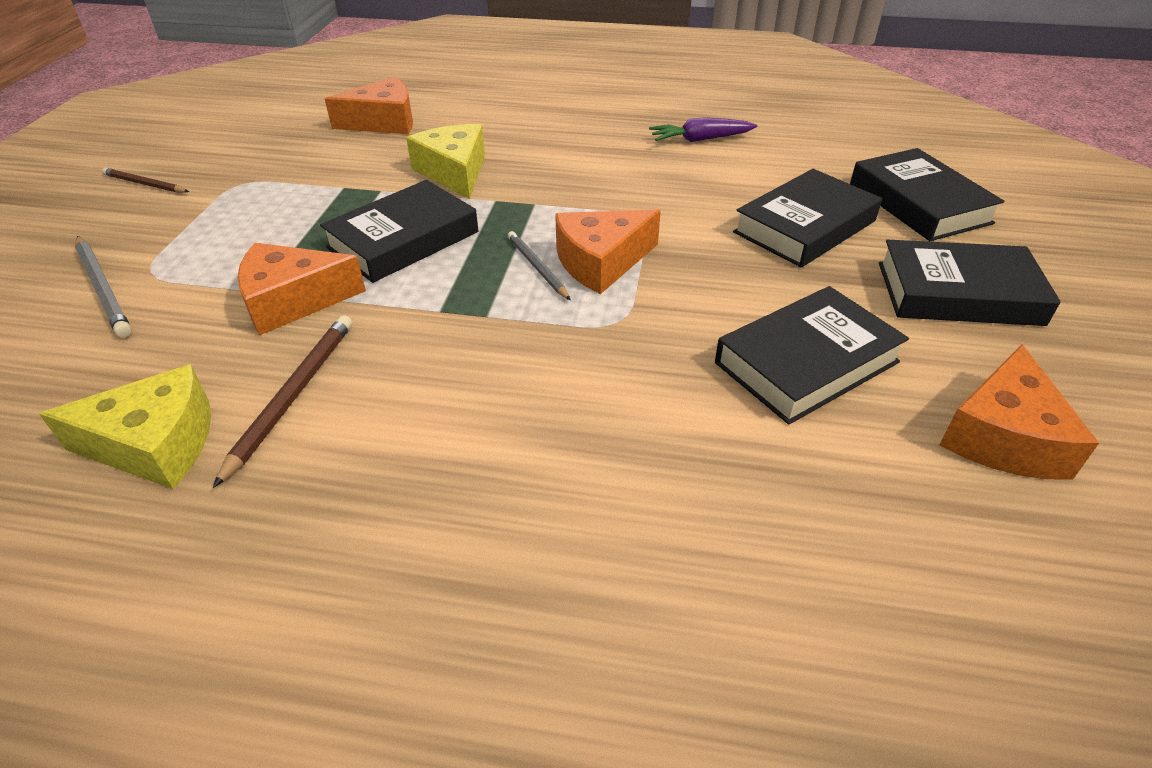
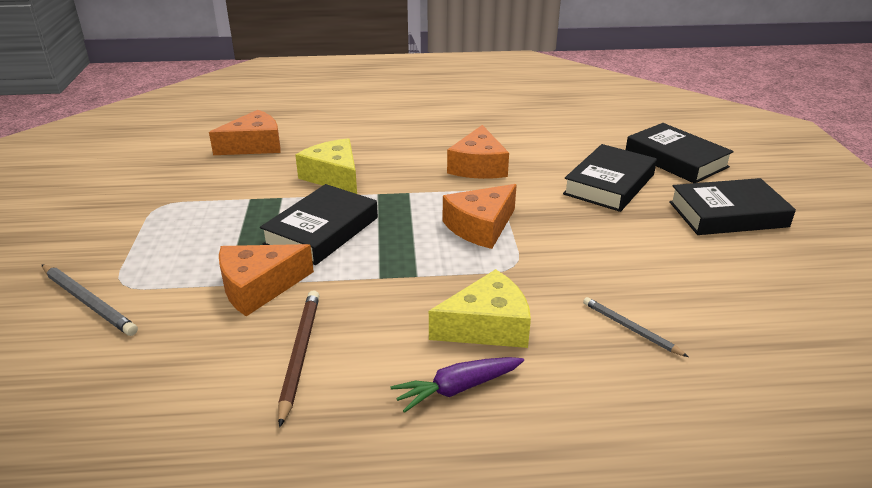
camera: 15 degrees left, 10 degrees down
(145, 184) = (73, 217): brown pencil -> none
(156, 444) = (209, 407): yellow cheese -> yellow cheese (487, 326)
(537, 267) = (436, 237): grey pencil -> grey pencil (630, 329)
(700, 139) = (507, 133): purple carrot -> purple carrot (457, 389)
(806, 362) = (654, 272): black book -> none
(1004, 436) = (795, 298): orange cheese -> orange cheese (478, 166)

